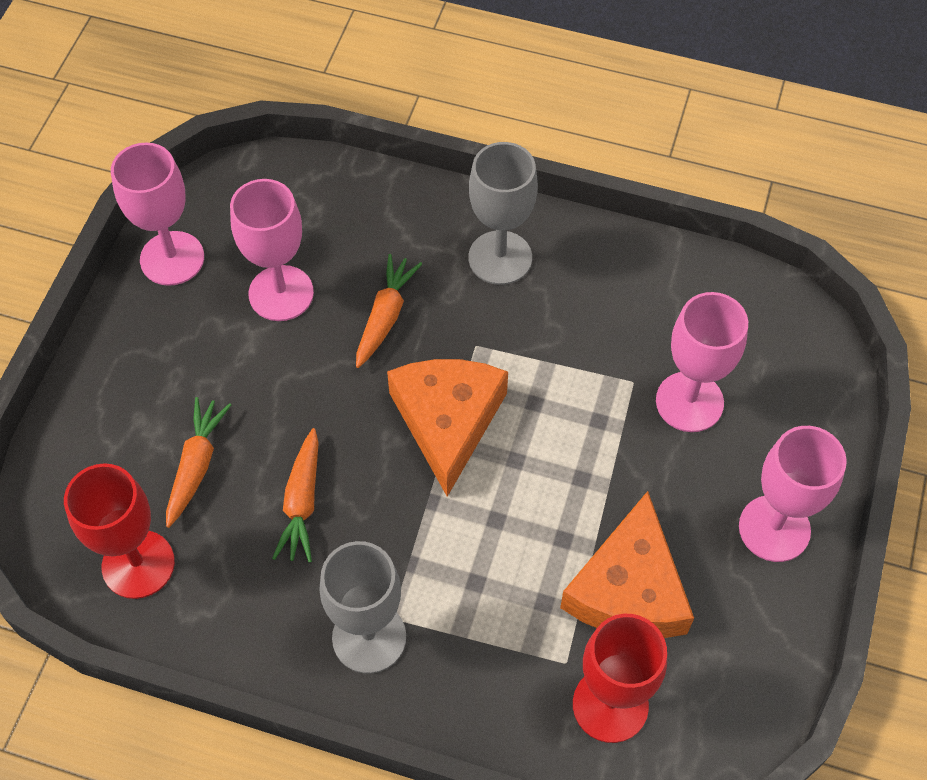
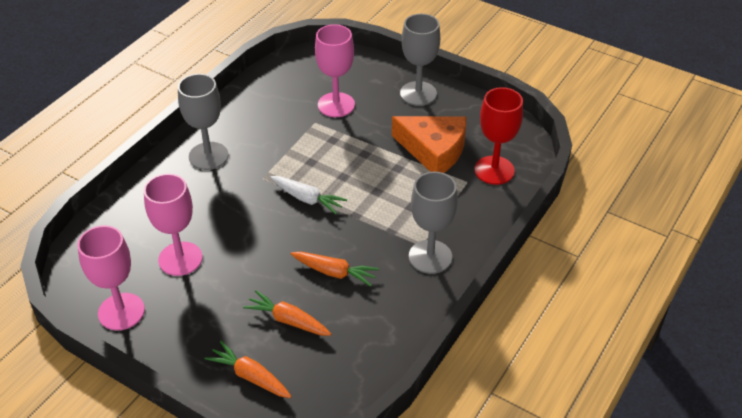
camera: 75 degrees left, 15 degrees down
(138, 564) = (347, 360): red goblet -> none
(385, 316) = (223, 212): orange carrot -> orange carrot (250, 376)
(447, 421) = (307, 199): orange cheese -> white carrot
(774, 528) = (418, 93): pink goblet -> grey goblet

